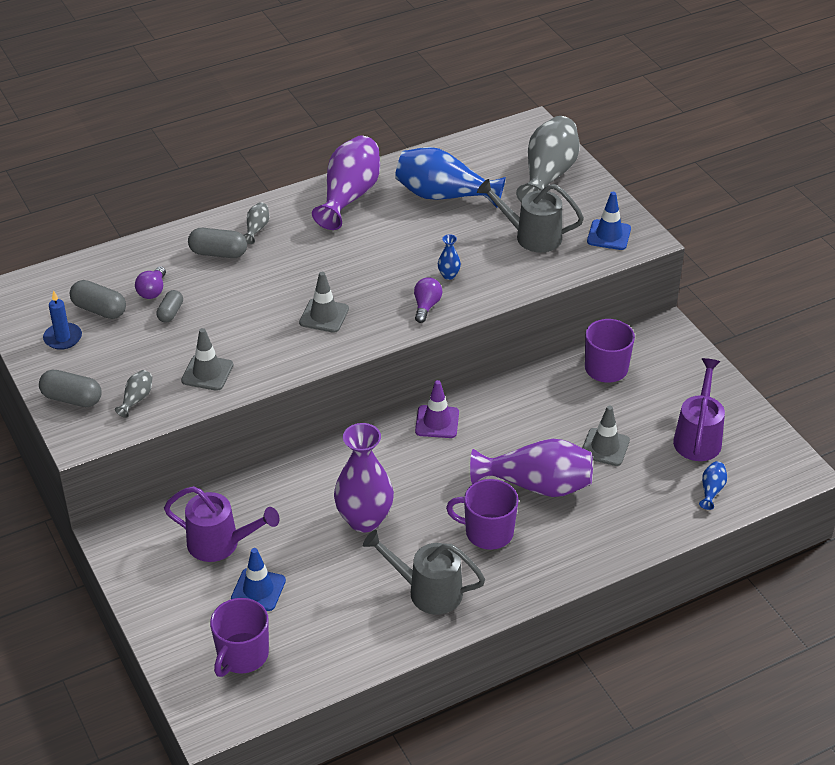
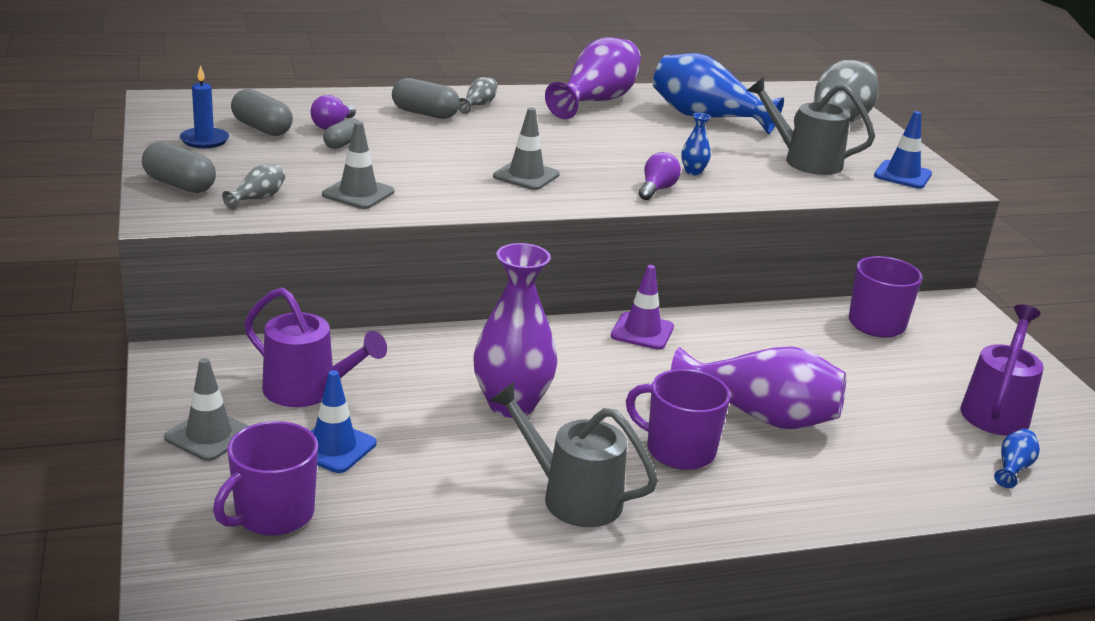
camera: 10 degrees right, 15 degrees down
(605, 447) = (863, 396): grey traffic cone -> grey traffic cone (209, 435)

